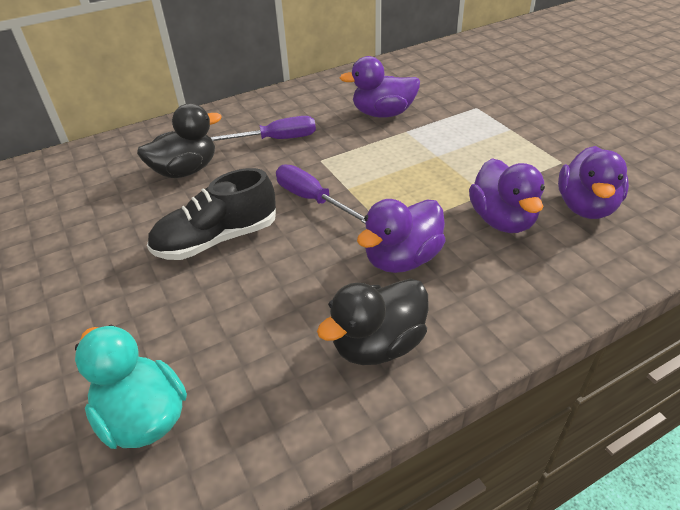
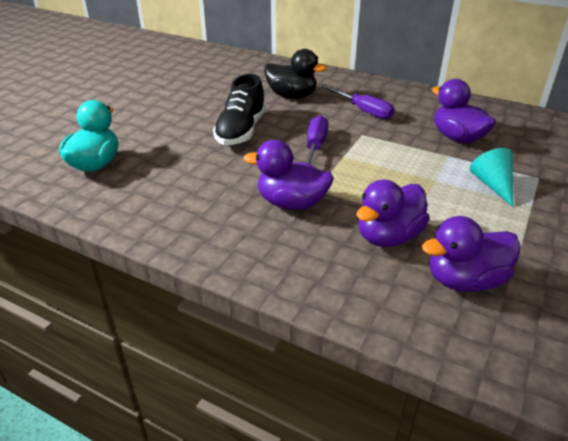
camera: 55 degrees right, 5 degrees down
(217, 239) = (241, 131): black shoe -> black shoe turned 105 degrees counterclockwise
(378, 345) = (201, 220): black duck -> none
(469, 132) = (492, 185): none -> turquoise cone

